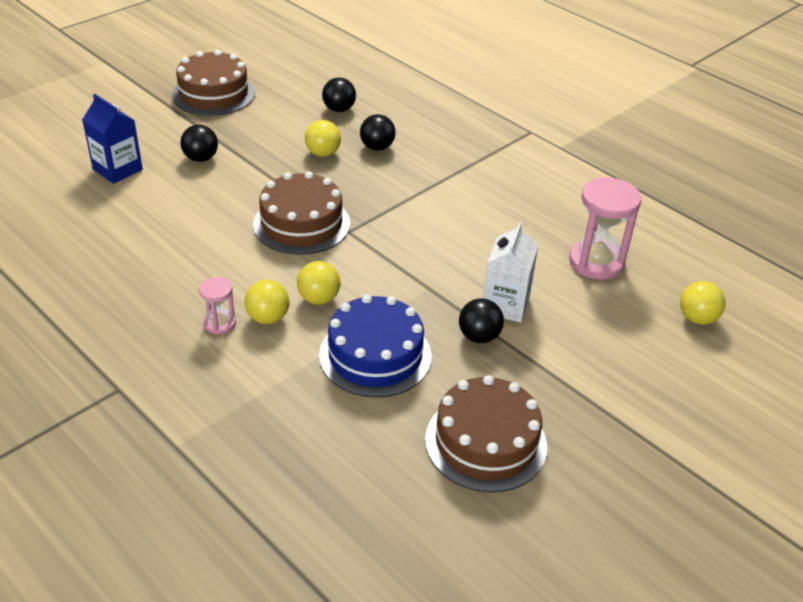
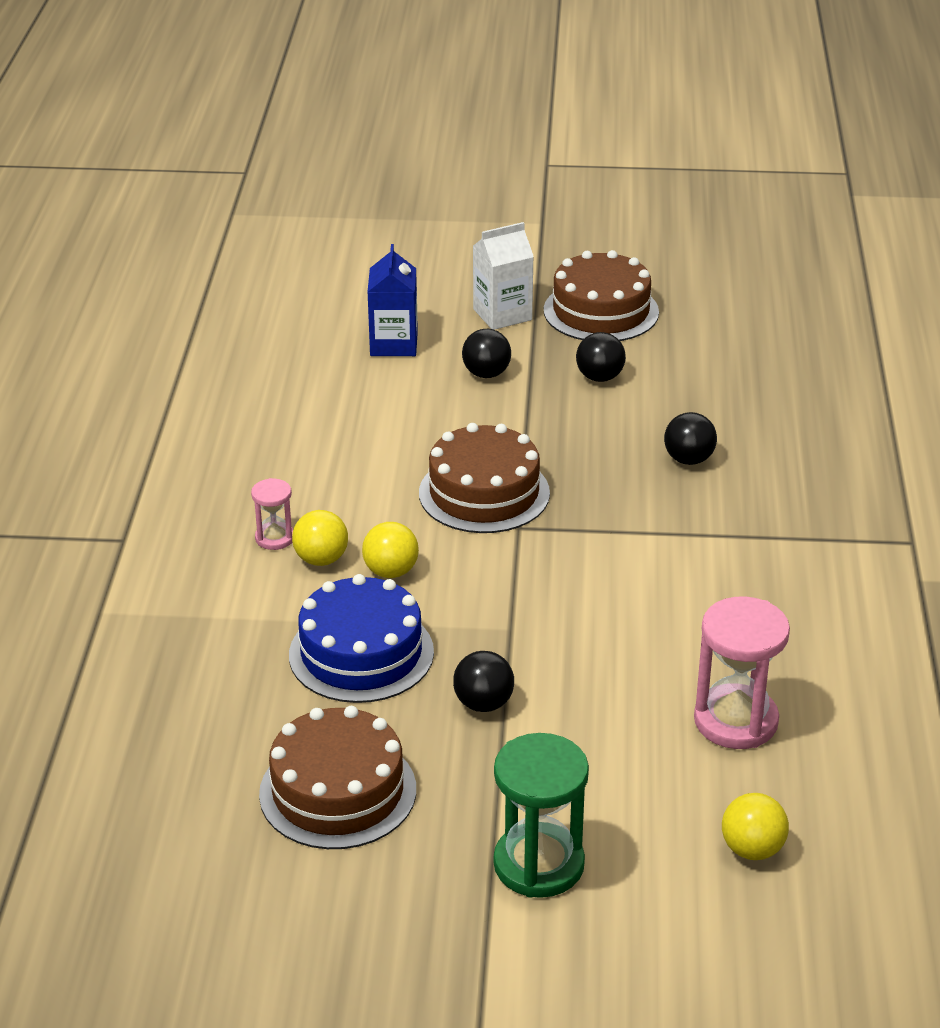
camera: 50 degrees right, 5 degrees down
(323, 153) = (618, 434): yellow ball -> none
(339, 109) = (713, 396): black ball -> black ball (599, 377)
(505, 305) = (560, 694): white carton -> white carton (502, 314)
(633, 400) = (538, 864): none -> green hourglass

